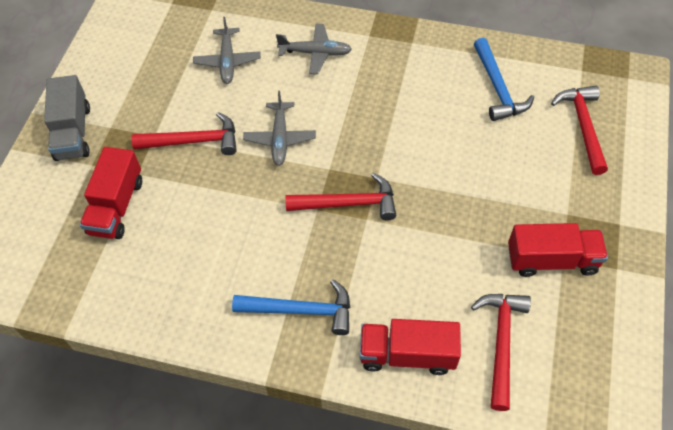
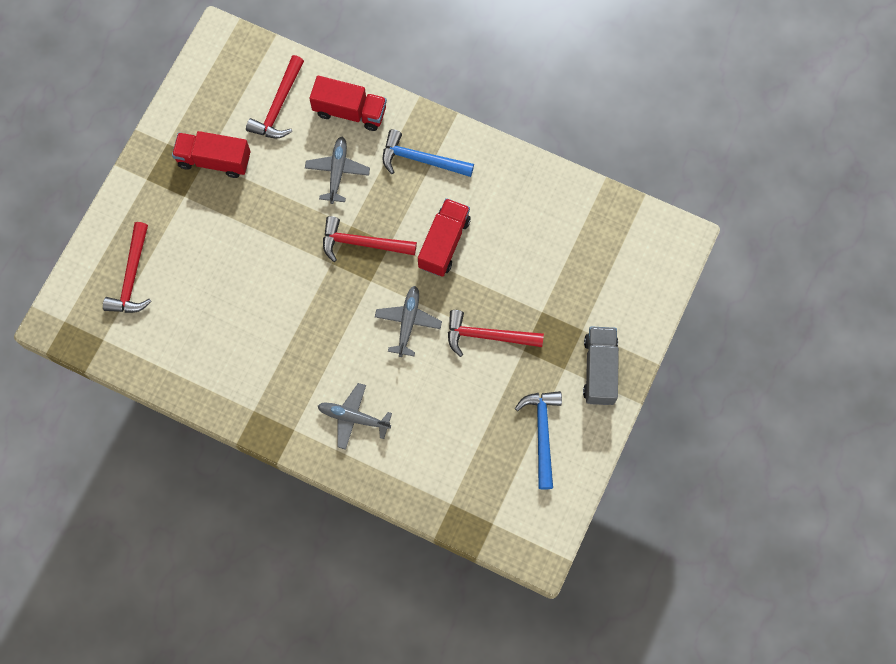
camera: 170 degrees left, 15 degrees up
(116, 206) = (561, 282): red truck -> red truck (444, 243)
(227, 61) = (443, 427): grey plane -> grey plane (337, 172)
(498, 88) = (191, 335): blue hammer -> blue hammer (542, 433)

